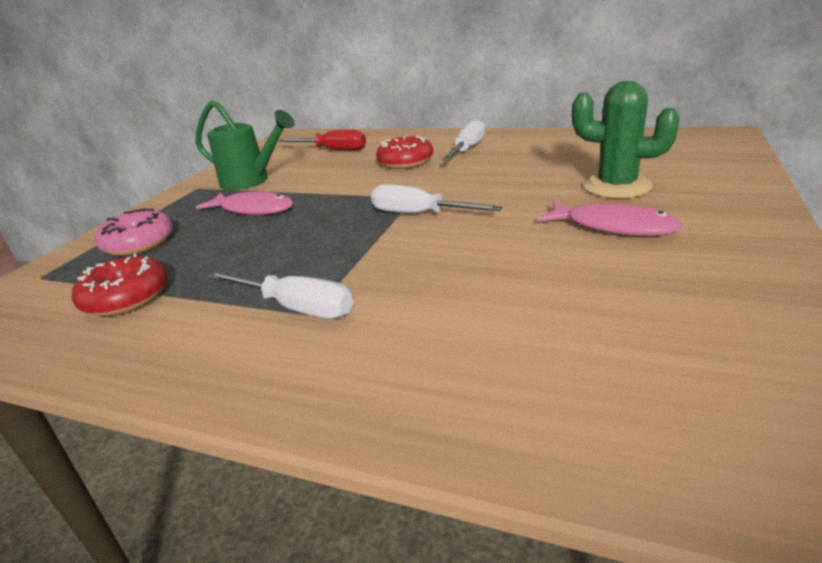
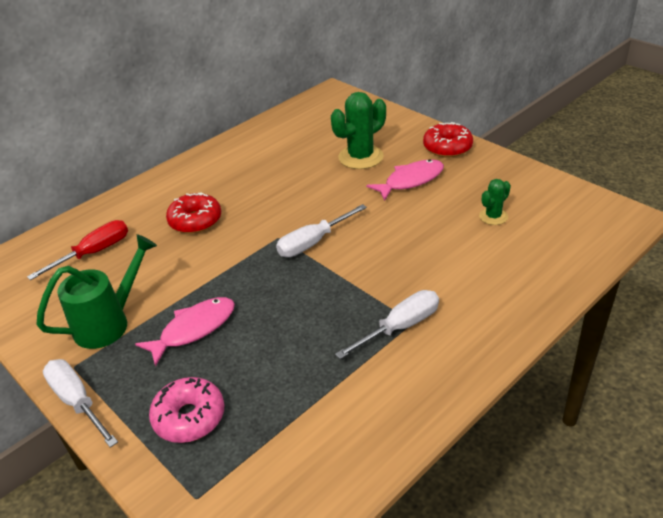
camera: 65 degrees left, 10 degrees up
(126, 298) = (306, 423): red donut -> red donut (447, 147)
(467, 149) = (211, 184): white screwdriver -> white screwdriver (77, 401)
(615, 312) = (493, 216): none -> green cactus

